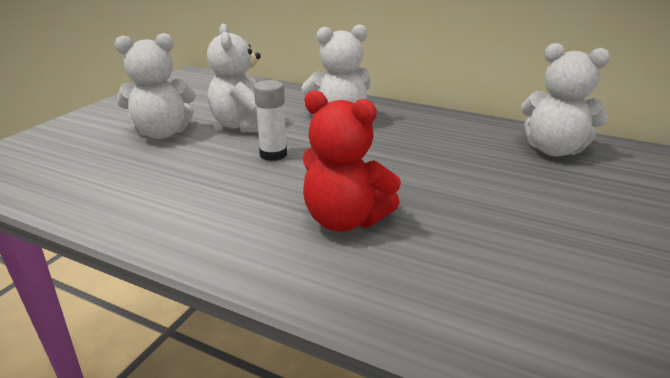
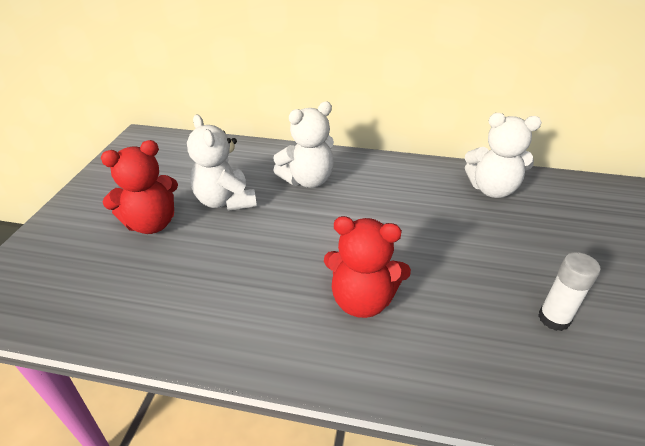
camera: 15 degrees left, 10 degrees up
(162, 133) = (151, 224): white teddy bear -> red teddy bear
(273, 154) = (269, 234): white glue stick -> white glue stick (553, 318)

